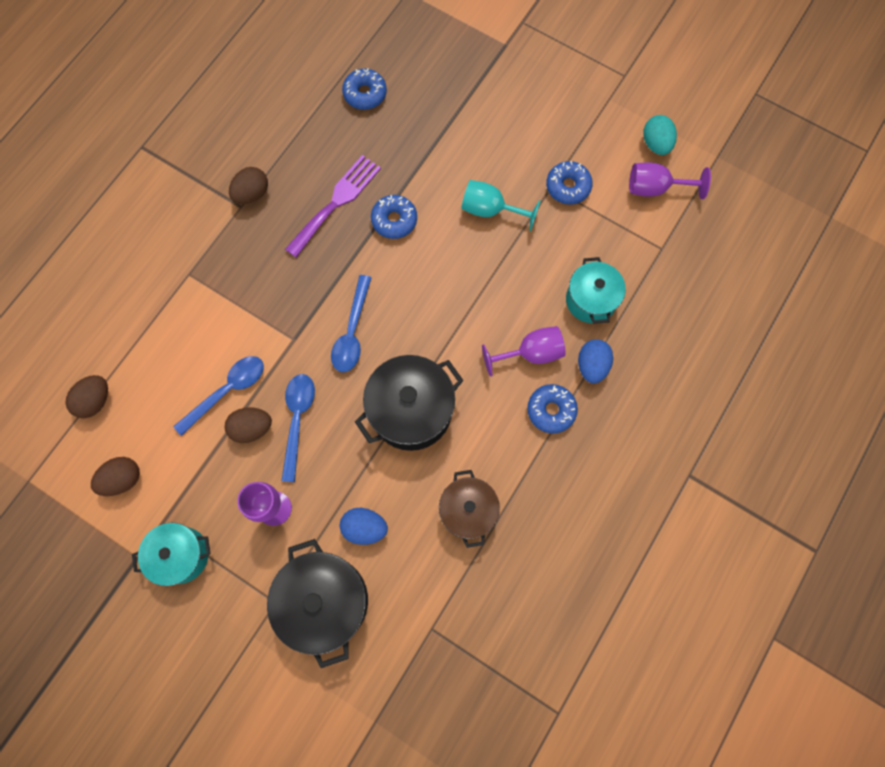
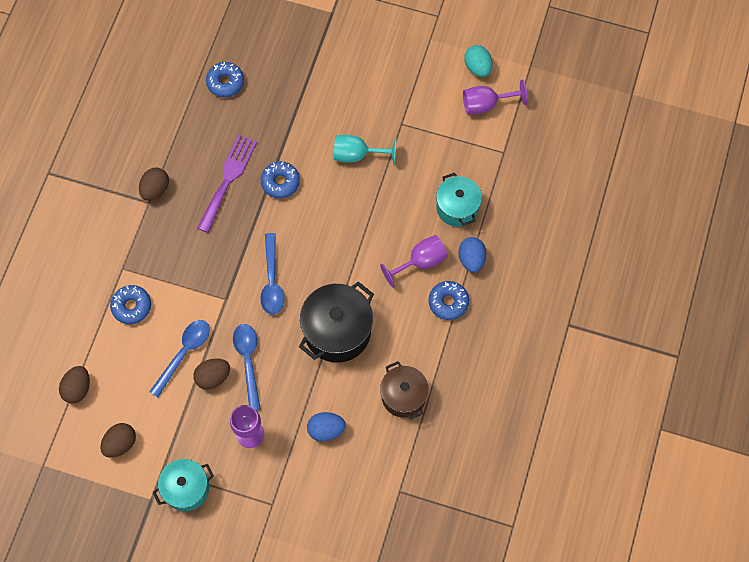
camera: 15 degrees left, 5 degrees down
(325, 601) = (311, 492): black pot -> none
(568, 186) = (415, 120): blue donut -> blue donut (131, 306)

